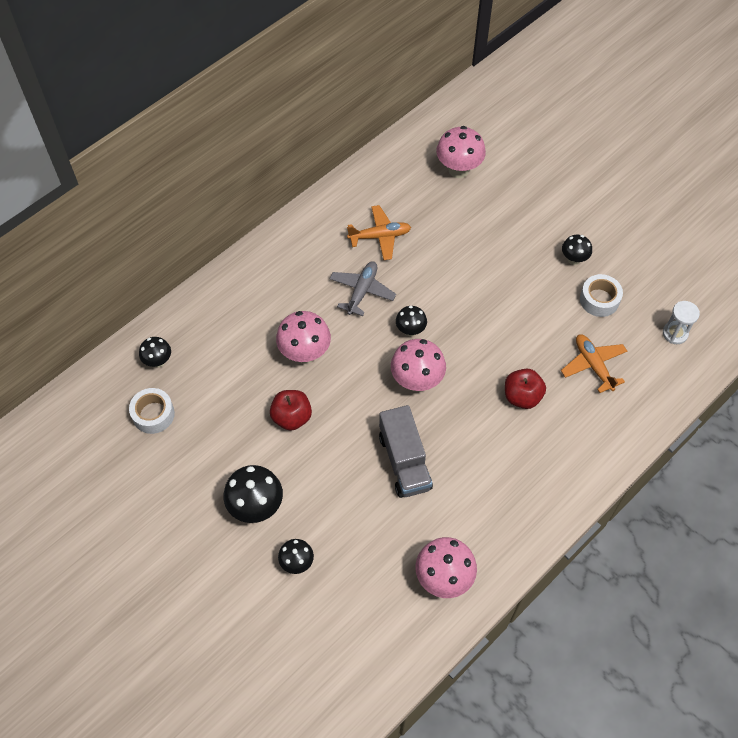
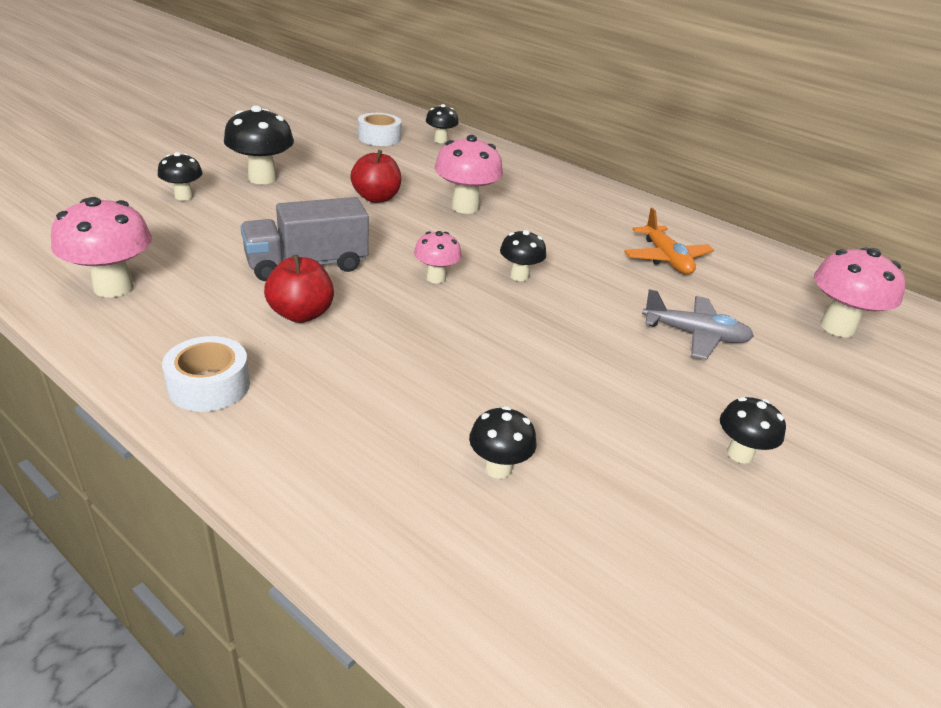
camera: 80 degrees right, 25 degrees down
(362, 291) = (570, 244): grey plane -> grey plane (694, 335)
(417, 381) = (436, 278): pink mushroom -> pink mushroom, size x0.59
(522, 396) = (418, 373): red apple -> red apple (301, 314)
(593, 365) = (498, 468): orange plane -> black mushroom
(599, 300) = (660, 487): white tape -> white tape (209, 385)
(675, 333) = (621, 627): white hourglass -> none

